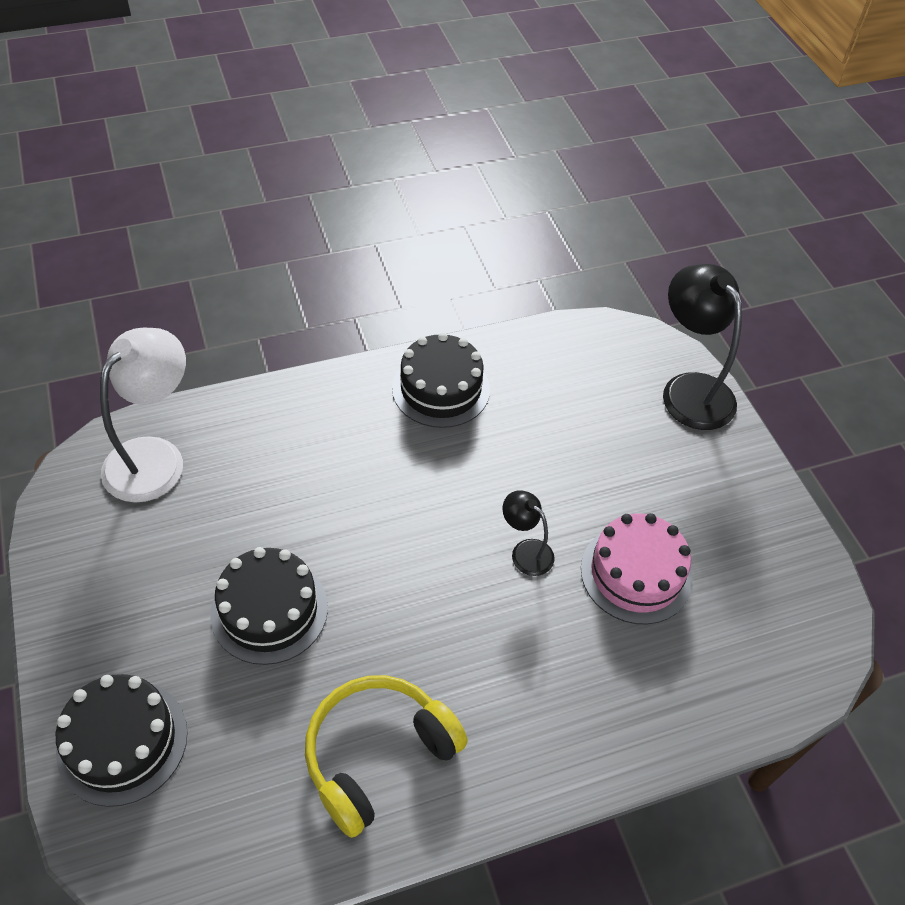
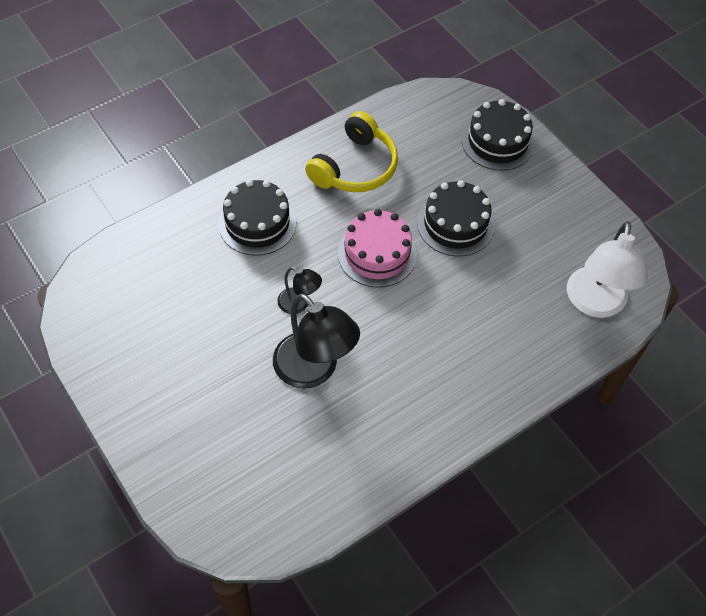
camera: 165 degrees right, 5 degrees up
(441, 389) = (407, 425): black cake -> black cake (257, 223)
(636, 573) = (216, 308): pink cake -> pink cake (377, 254)
(689, 389) = (185, 490): black lamp -> black lamp (314, 370)

